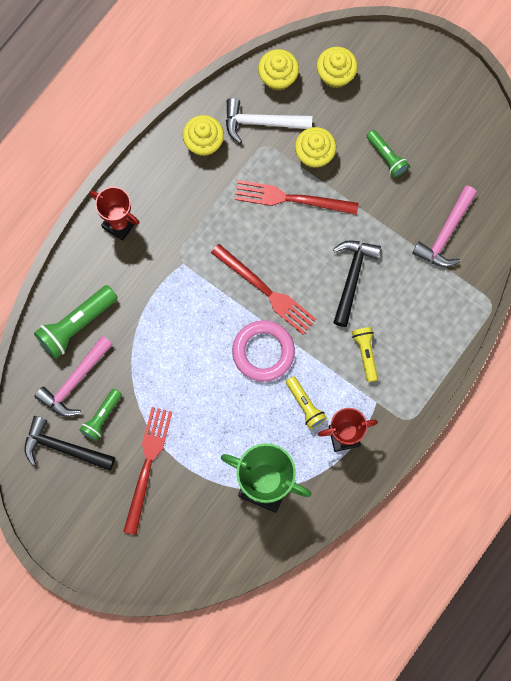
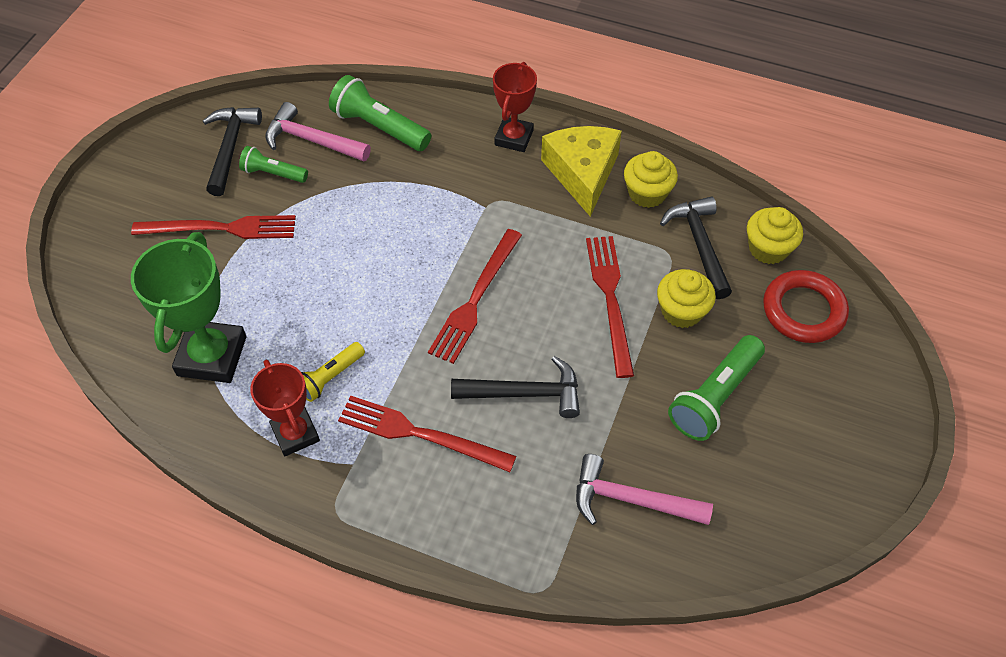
camera: 75 degrees right, 20 degrees down
(171, 183) = (582, 173): none -> yellow cheese
(261, 122) = (699, 245): white hammer -> black hammer
(263, 352) = (393, 314): pink ring -> none
(335, 75) = (803, 310): yellow cupcake -> red ring
(365, 354) = (420, 434): yellow flashlight -> red fork
(386, 157) = (715, 397): green flashlight -> green flashlight, size x1.65

